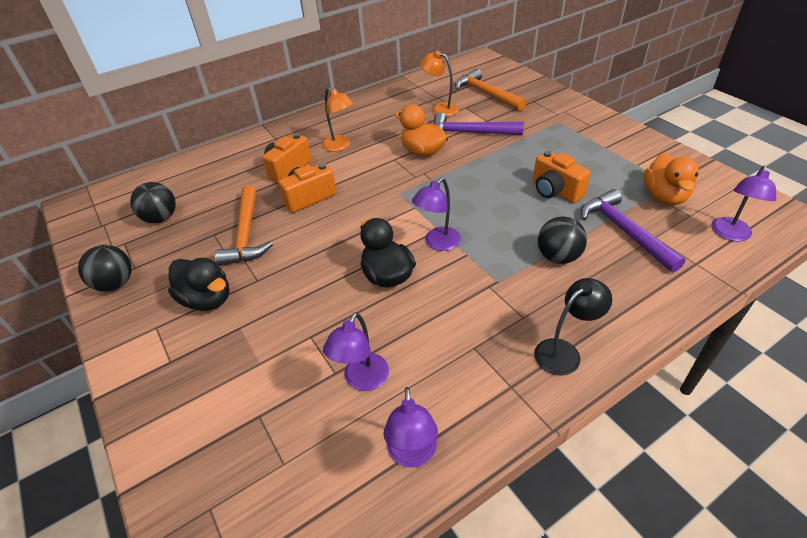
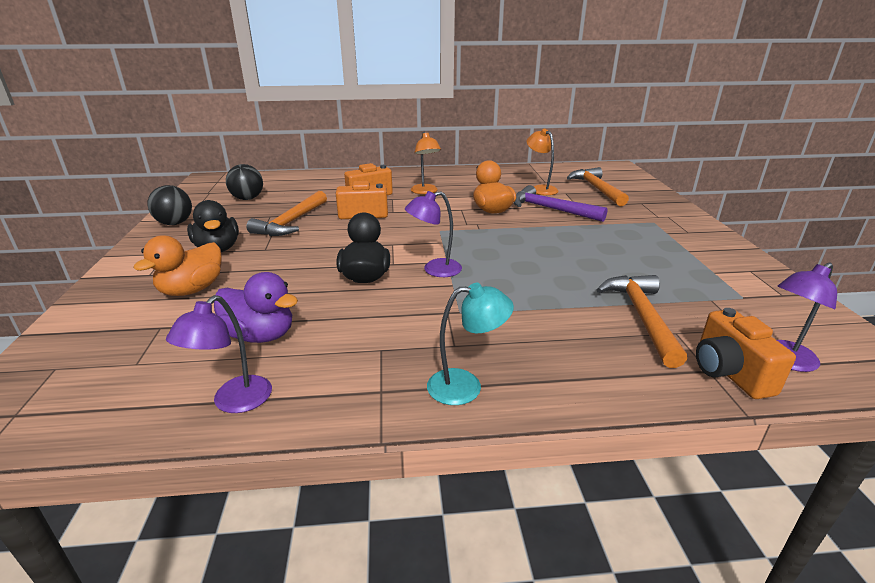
camera: 25 degrees right, 15 degrees down
(362, 380) = (260, 335): purple lamp -> purple duck
(555, 191) = (594, 267): orange camera -> orange camera (729, 373)
(558, 257) = (542, 314): black ball -> none
(564, 351) = (466, 386): black lamp -> turquoise lamp
(624, 231) = (642, 317): purple hammer -> orange hammer
(664, 196) = (723, 304): orange duck -> orange duck (192, 290)

